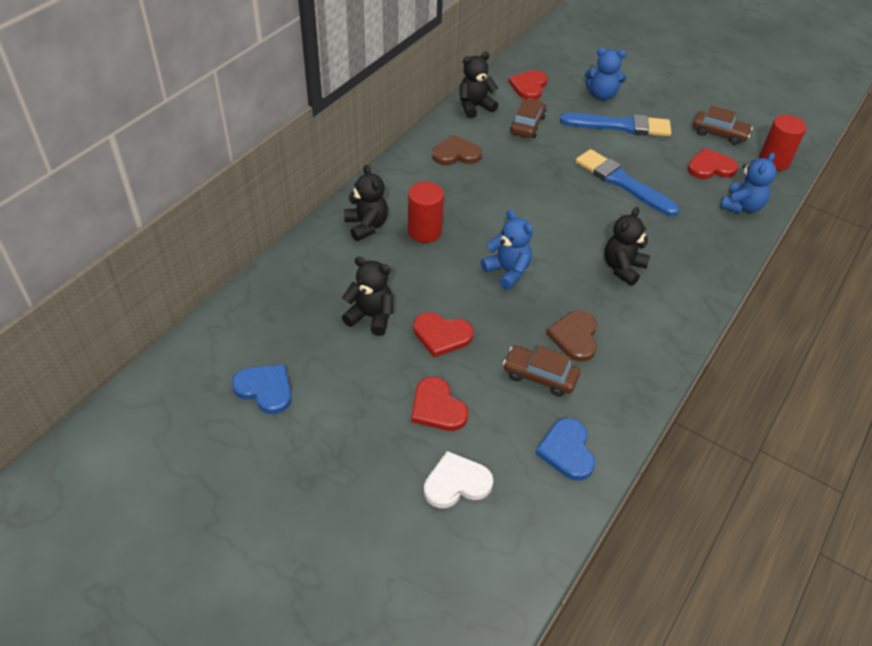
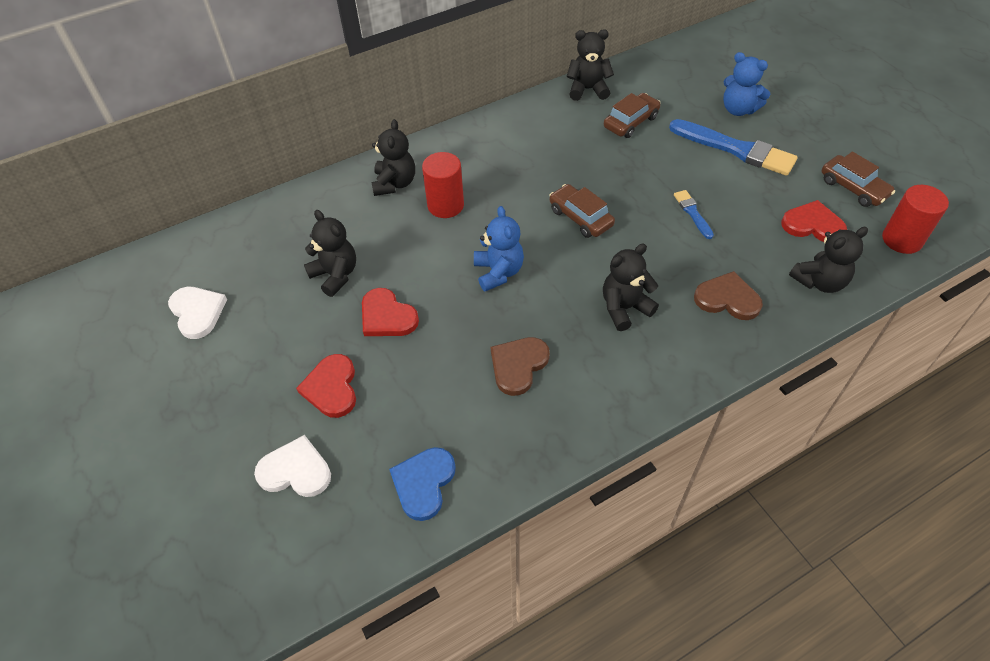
camera: 30 degrees right, 5 degrees up
(265, 389) = (197, 312): blue heart -> white heart
(456, 154) = (533, 134): brown heart -> brown heart (727, 299)
(529, 86) = (661, 81): red heart -> none
(540, 376) = (452, 394): brown car -> brown car (580, 217)
(622, 182) = (692, 213): blue brush -> blue brush, size x0.48
(741, 206) = (819, 281): blue teddy bear -> black teddy bear

